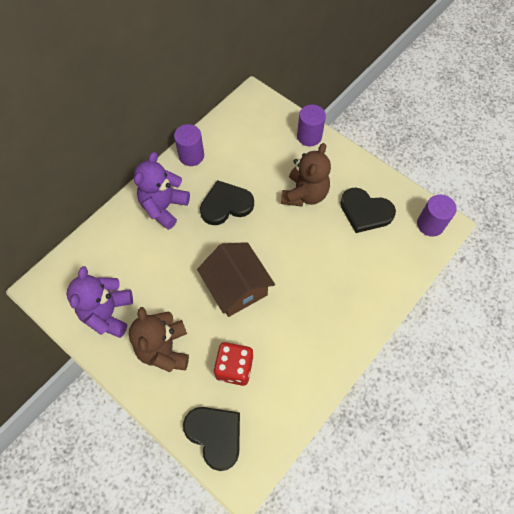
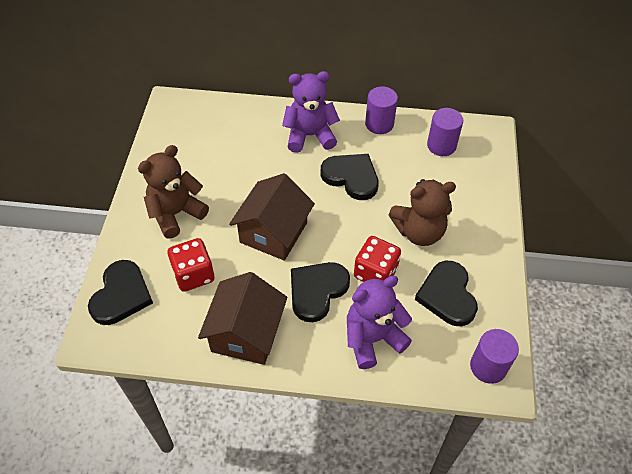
camera: 55 degrees right, 10 degrees down
(108, 313) = (181, 157): purple teddy bear -> purple teddy bear (372, 339)
(308, 289) = (317, 291): none -> black heart
(309, 136) = (490, 200): purple cylinder -> purple cylinder (441, 145)
(312, 358) = (246, 333): none -> brown house
(319, 242) = (375, 273): none -> red dice

